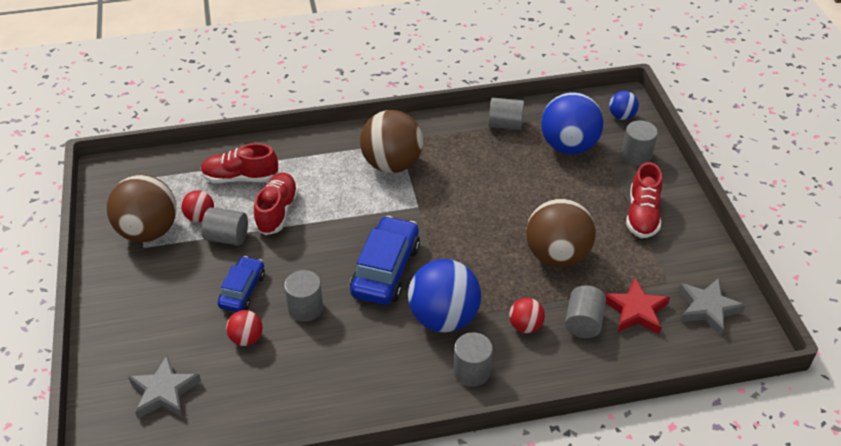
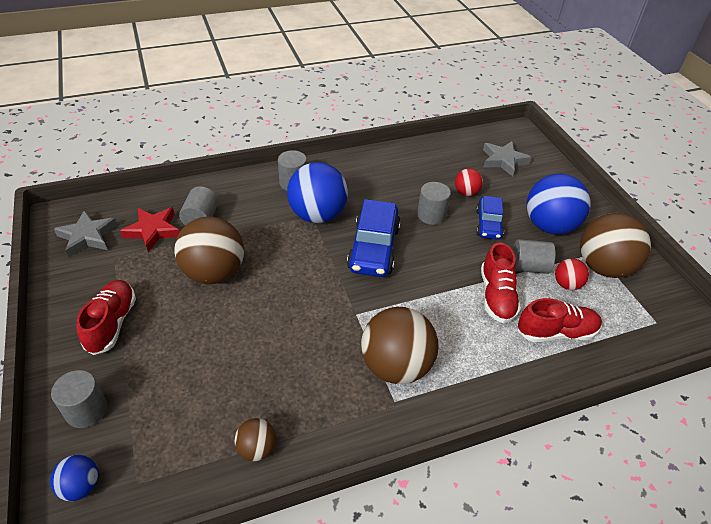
camera: 170 degrees right, 0 degrees up
(505, 125) = (257, 448): grey cylinder -> brown ball
(525, 326) = (250, 214): red ball -> none
(568, 146) = (174, 417): blue ball -> blue ball (549, 226)

